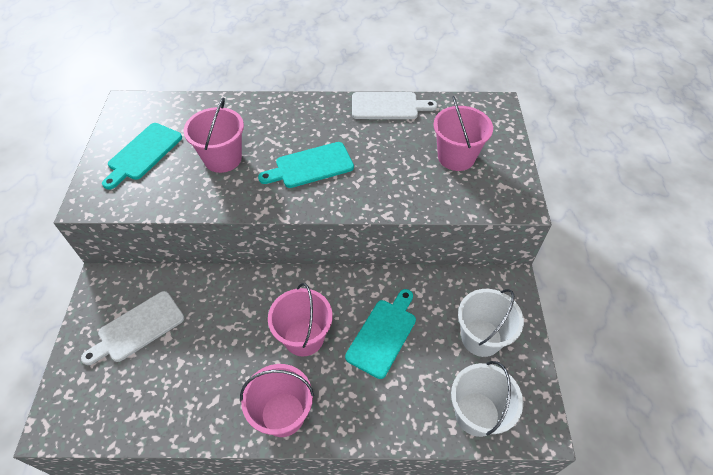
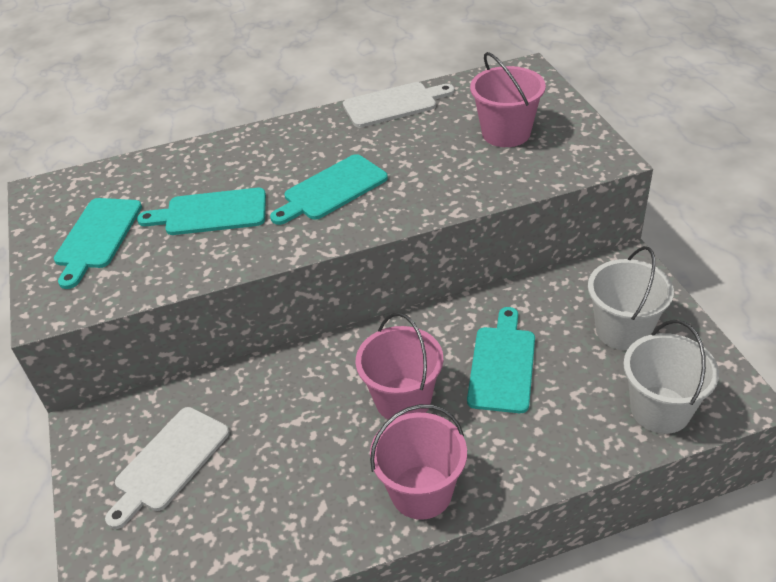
camera: 15 degrees left, 10 degrees down
(223, 159) = (211, 213): pink bucket -> turquoise cutting board

